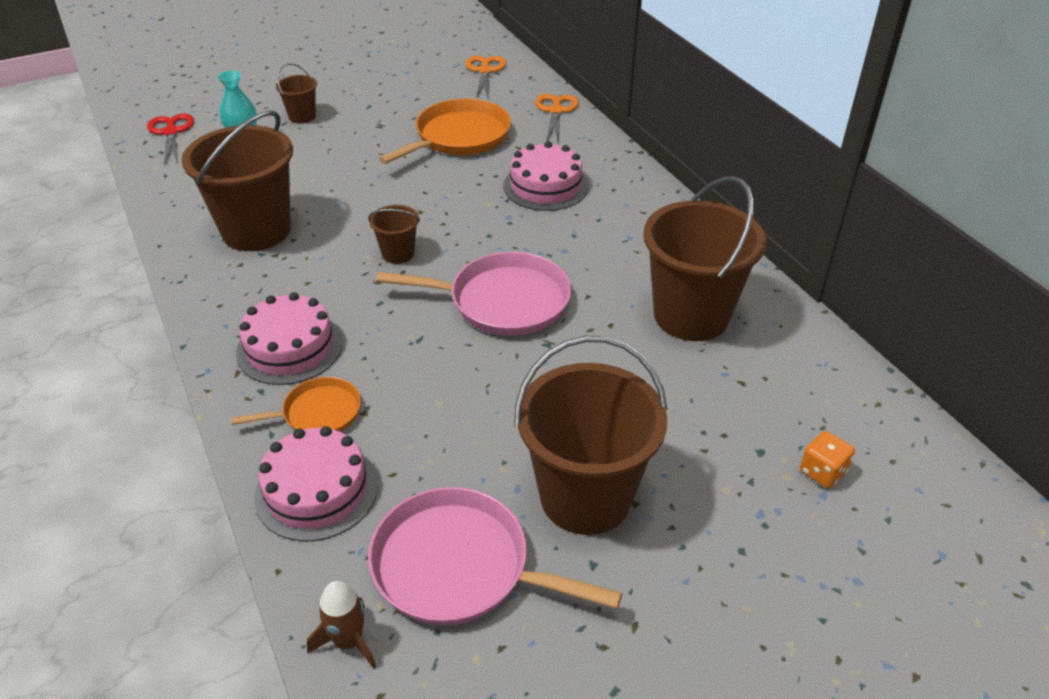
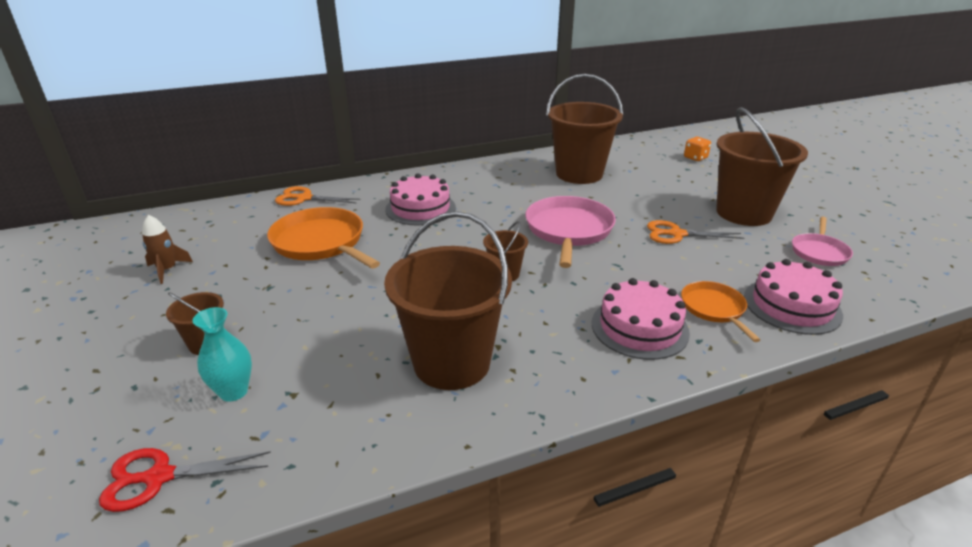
camera: 85 degrees left, 10 degrees down
(348, 641) = (900, 288): brown rocket -> brown rocket (167, 270)
(459, 566) = (819, 252): pink pan -> pink pan, size x0.58
(485, 71) = (199, 226): orange scissors -> orange scissors (676, 234)

